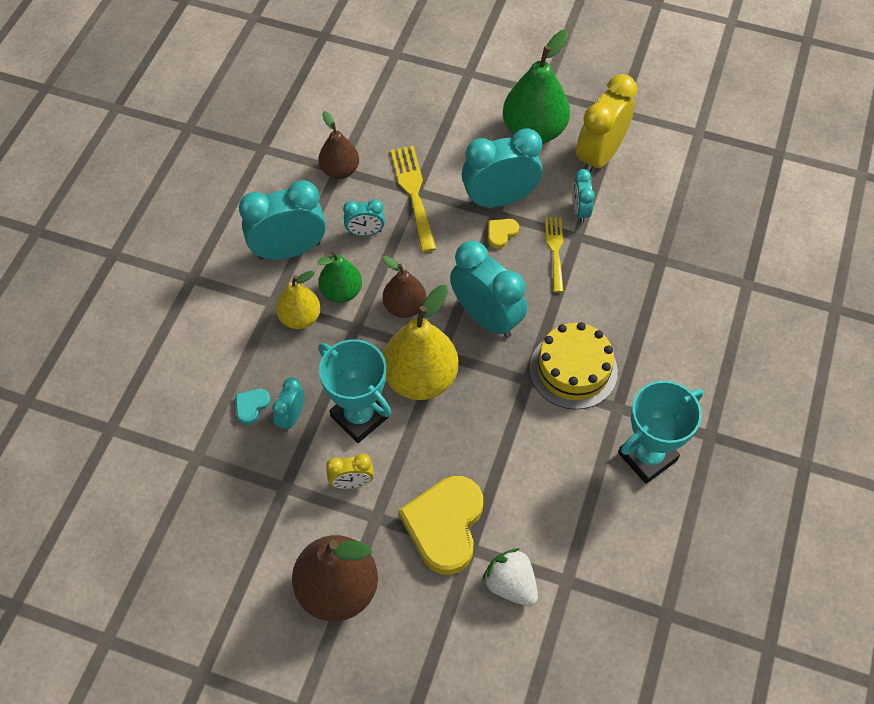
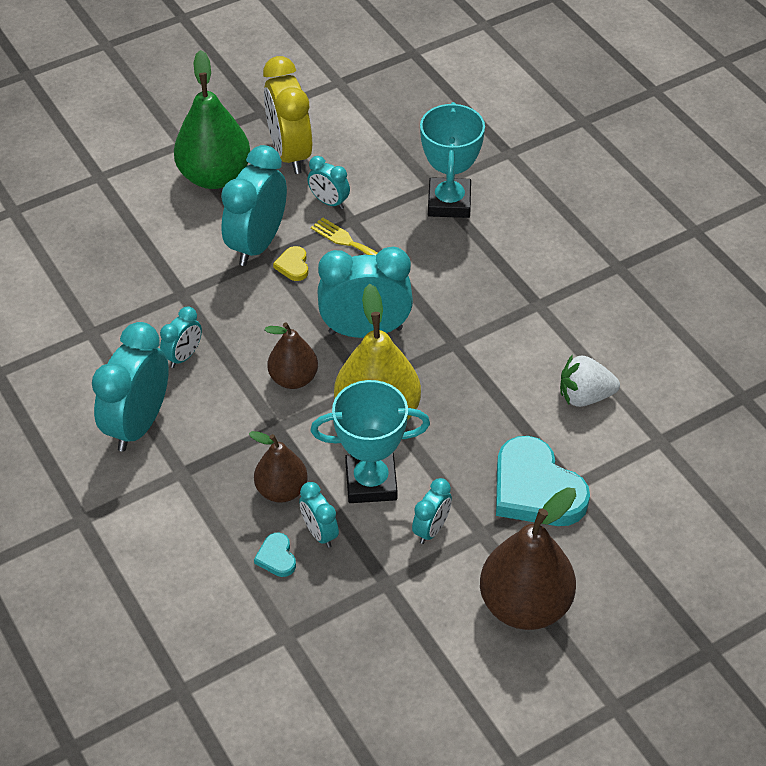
camera: 50 degrees left, 10 degrees down
(300, 317) = (221, 461): yellow pear -> none
(340, 170) = (94, 331): brown pear -> brown pear (281, 490)
(341, 292) = (228, 414): green pear -> none
(352, 482) = (431, 529): yellow clock -> turquoise clock
(413, 193) = (182, 296): yellow fork -> none
(444, 525) = (536, 489): yellow heart -> turquoise heart
(510, 584) = (630, 479): white strawberry -> white strawberry (585, 396)
(573, 369) = (475, 308): yellow cake -> none
(647, 456) = (599, 316): turquoise trophy -> turquoise trophy (449, 202)

